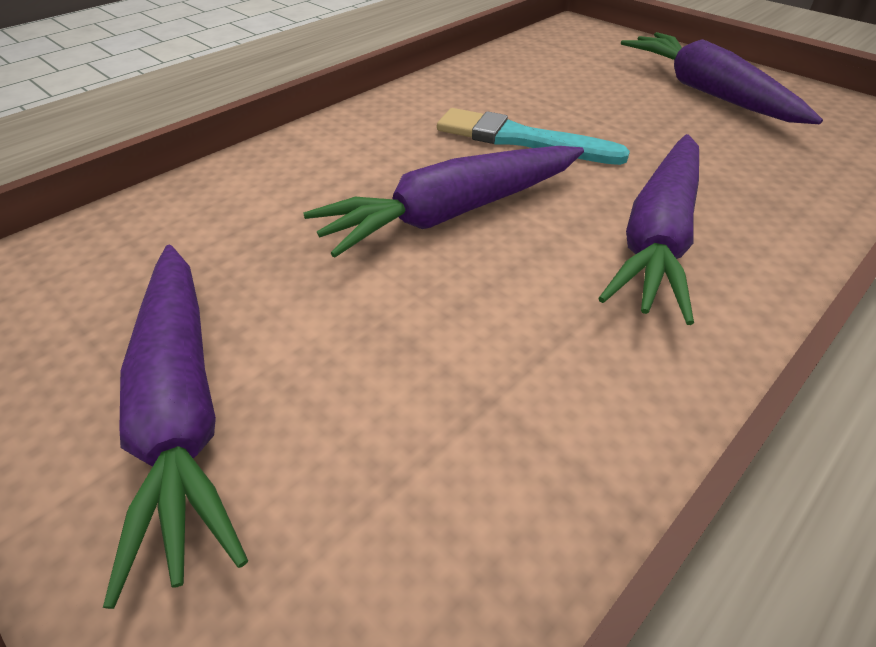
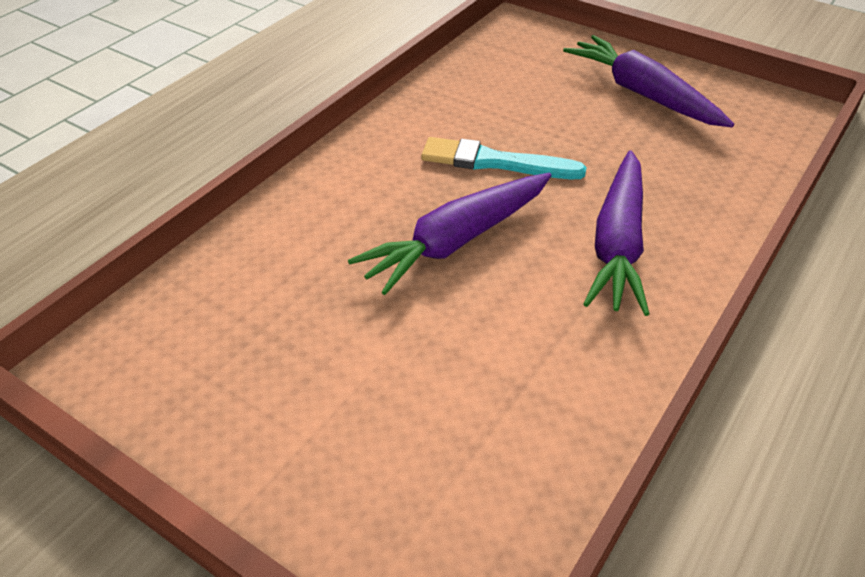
camera: 10 degrees left, 0 degrees up
(182, 409) = (311, 422): purple carrot -> none

